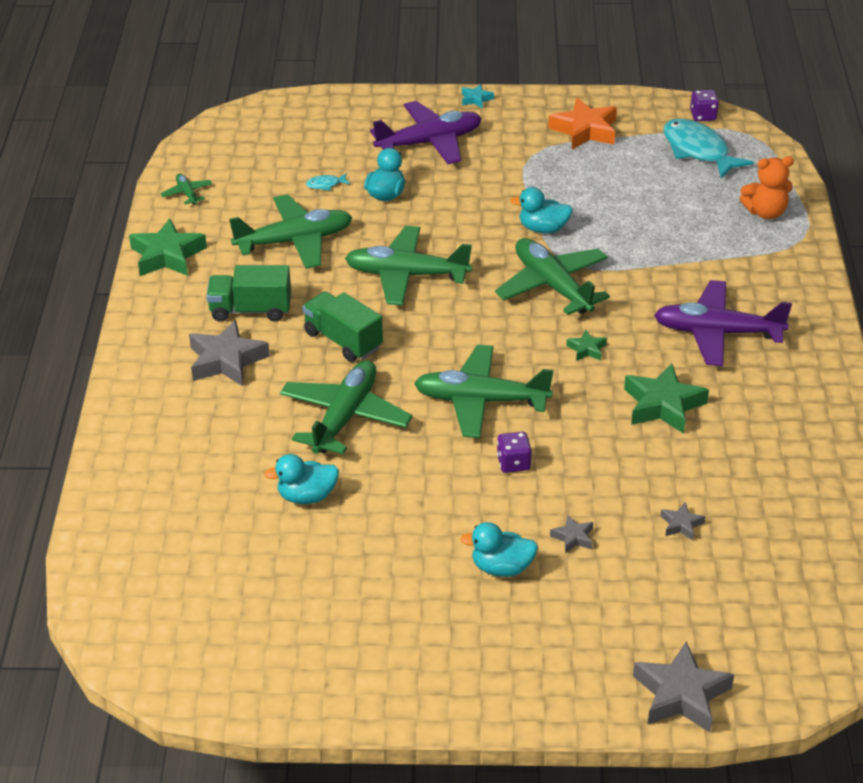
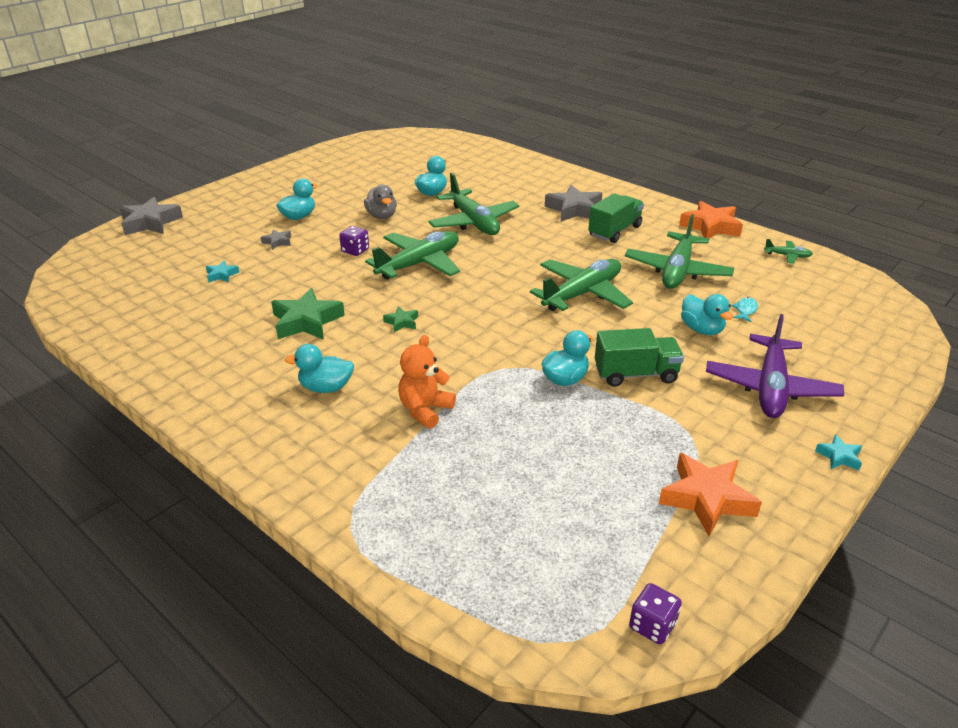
camera: 130 degrees right, 5 degrees down
(167, 255) = (711, 226): green star -> orange star
(343, 340) = (542, 246): green truck -> green truck (635, 374)
(415, 498) = (382, 216): none -> grey duck
(552, 286) = (487, 345): green plane -> none
(681, 525) = (222, 275): grey star -> turquoise star
(698, 150) = (581, 563): turquoise fish -> none
(717, 333) = (326, 387): purple plane -> turquoise duck
(765, 212) = (419, 533): orange teddy bear -> orange teddy bear (425, 410)

